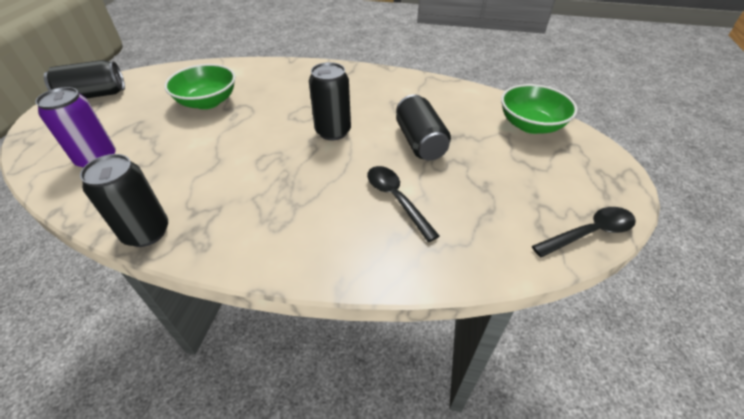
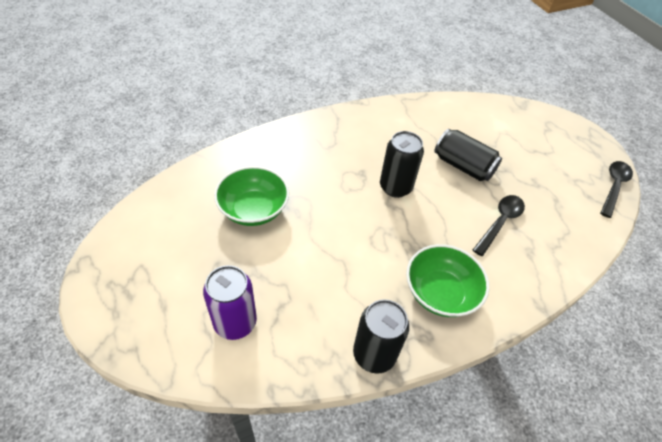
camera: 40 degrees left, 5 degrees up
(94, 95) = (119, 260): black can -> none
(396, 199) = (500, 222): black spoon -> black spoon turned 105 degrees clockwise
(530, 125) = (511, 117): green bowl -> green bowl (440, 293)

